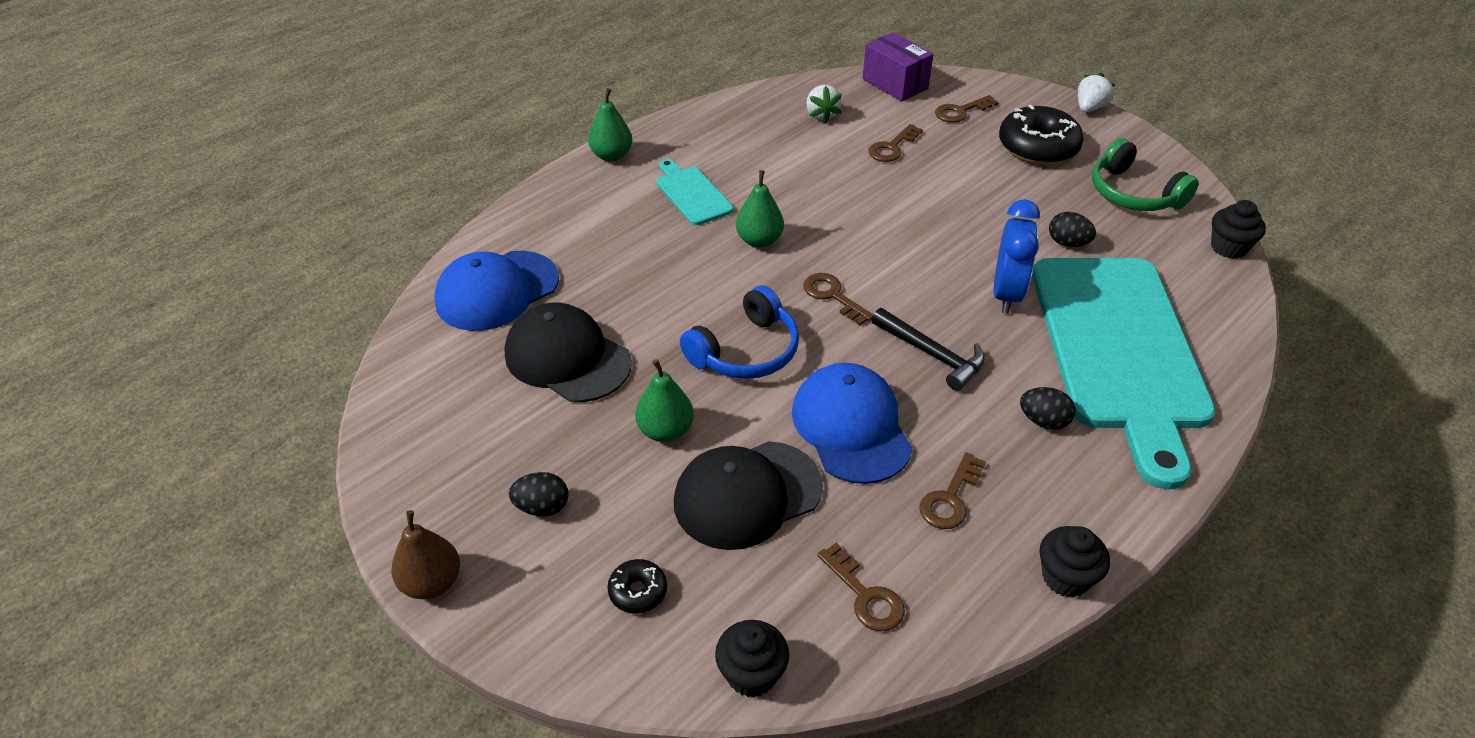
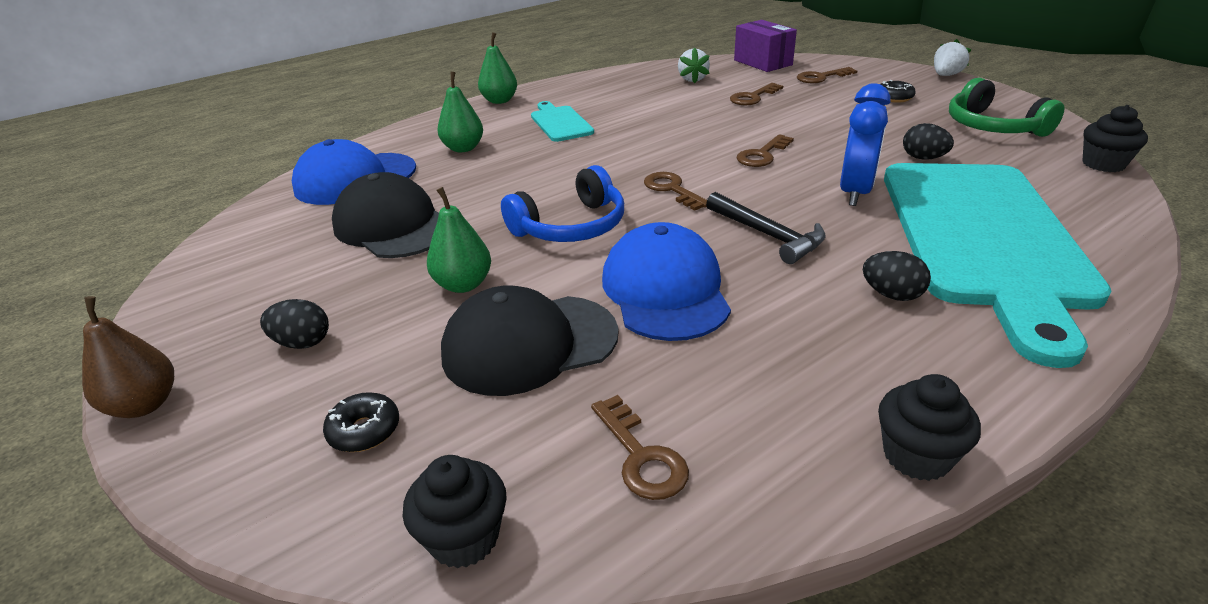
camera: 10 degrees right, 10 degrees down
(759, 240) = (611, 151): green pear -> green pear (463, 148)
(950, 498) = (769, 360): brown key -> brown key (762, 155)
(1037, 147) = (894, 98): black donut -> black donut, size x0.48

